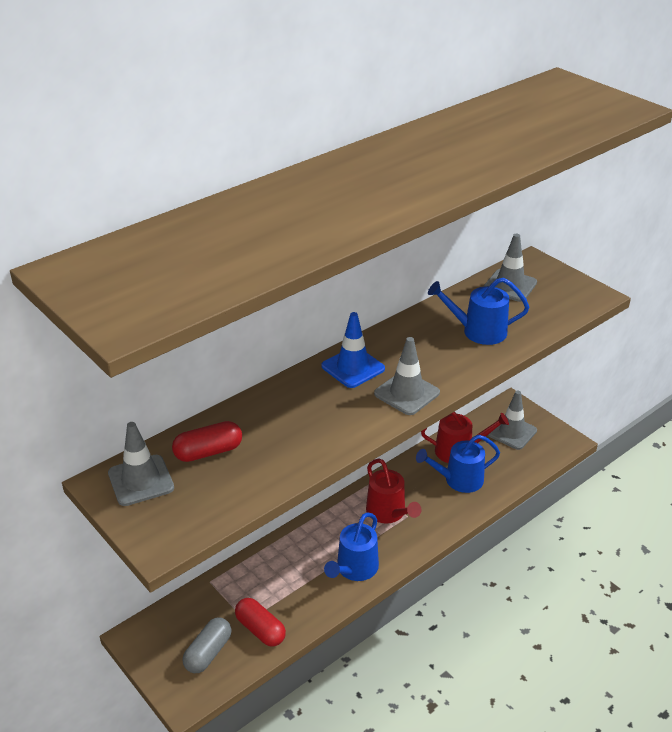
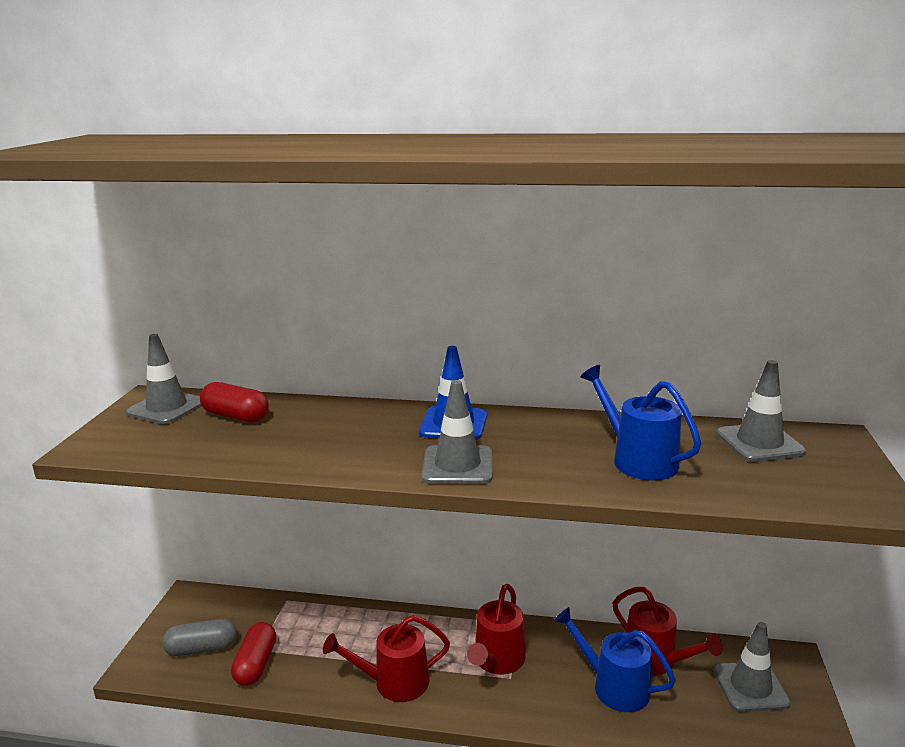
camera: 50 degrees right, 15 degrees down
(354, 569) = (394, 682): blue watering can -> red watering can

